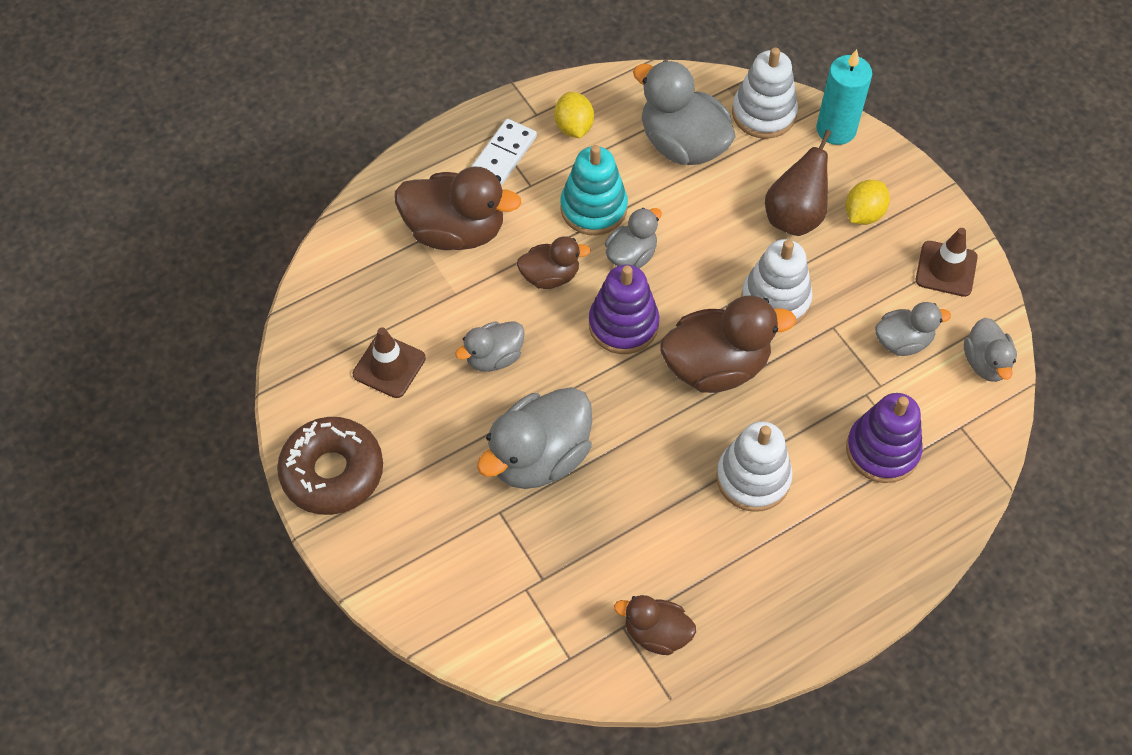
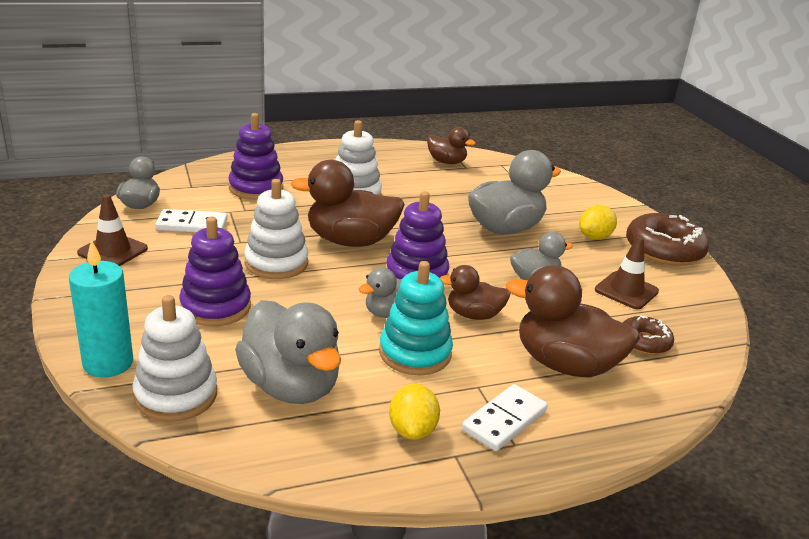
camera: 170 degrees left, 30 degrees down
(377, 284) = (644, 342): none -> brown donut
(794, 217) = (215, 307): brown pear -> purple stacking toy
(863, 214) = (148, 296): yellow lemon -> yellow lemon (594, 237)
(902, 341) = (192, 225): grey duck -> white domino

